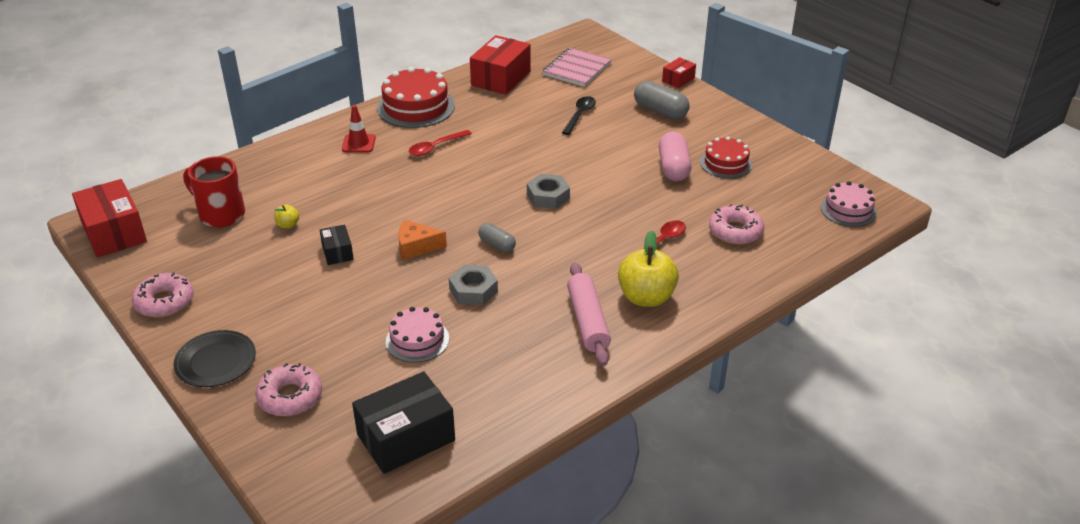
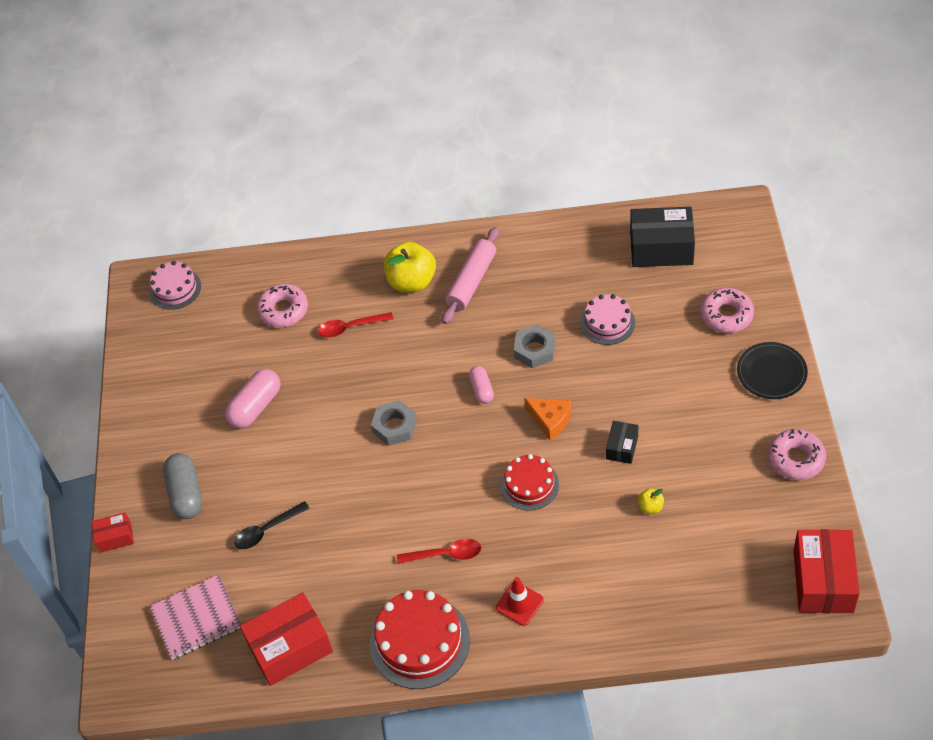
camera: 140 degrees left, 15 degrees up
(220, 214) = (709, 556): red mug -> none
(497, 244) = (481, 390): grey capsule -> pink capsule
(726, 163) = (206, 389): red cake -> red cake (529, 485)

